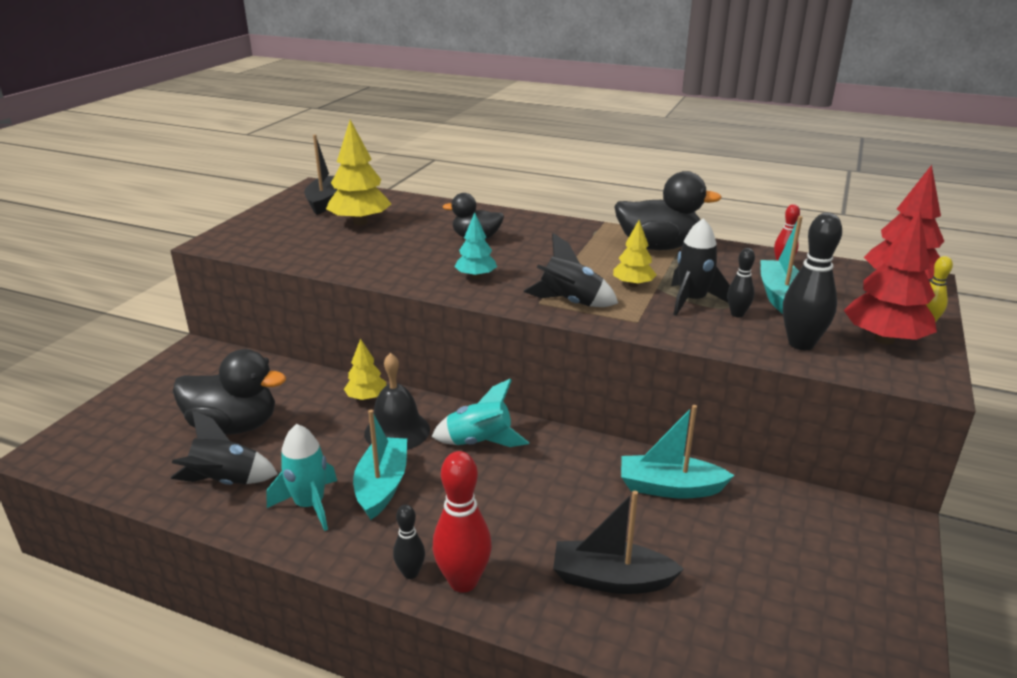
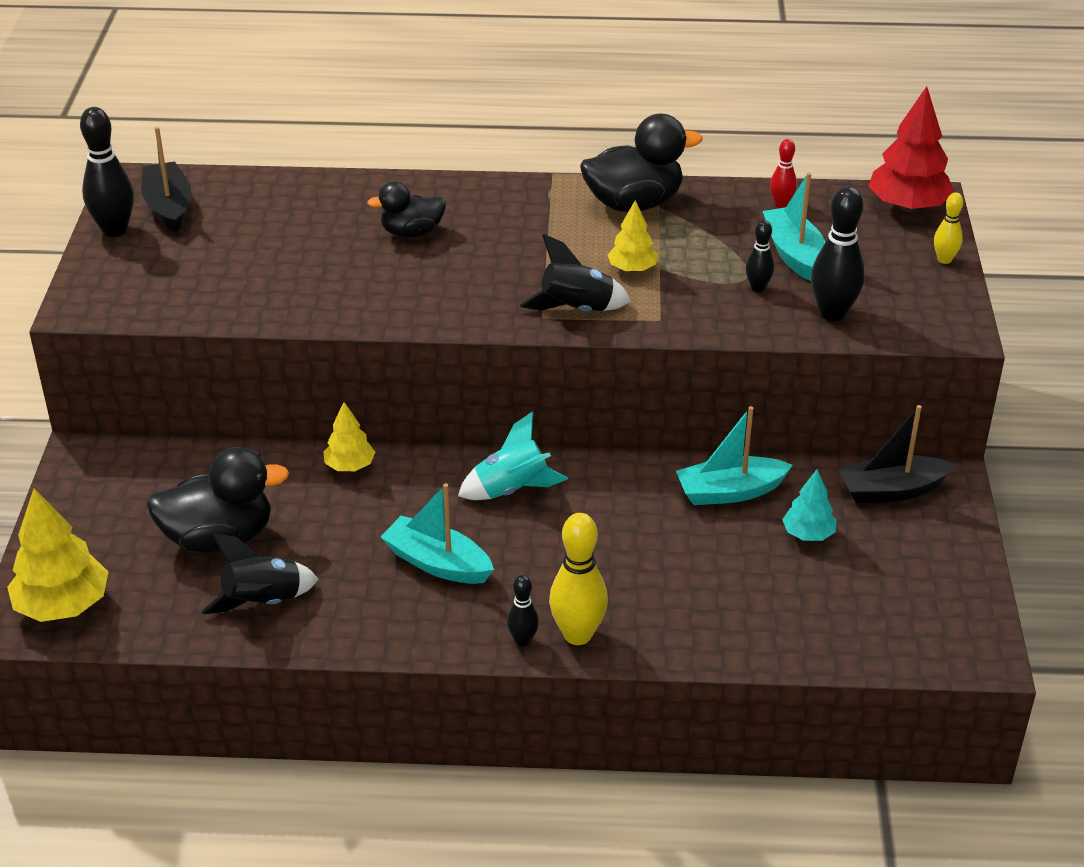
camera: 20 degrees left, 10 degrees up
(280, 208) = (115, 230): none -> black bowling pin
(309, 505) = (375, 602): turquoise rocket -> none
(360, 222) = (245, 234): yellow tree -> yellow tree (63, 605)
(382, 485) = (437, 563): turquoise boat -> turquoise boat turned 45 degrees counterclockwise
(397, 431) = (412, 498): black bell -> none
(463, 581) = (577, 635): red bowling pin -> yellow bowling pin
(476, 276) = (449, 294): turquoise tree -> turquoise tree (808, 534)
(611, 579) = (712, 596): black boat -> black boat (891, 490)
(692, 301) = (705, 279): black rocket -> none
(884, 339) = (909, 290): red tree -> none

